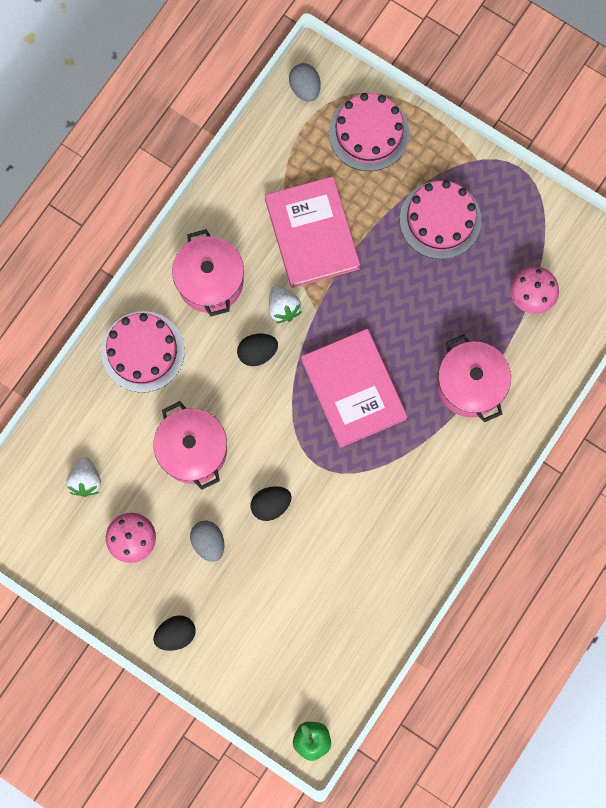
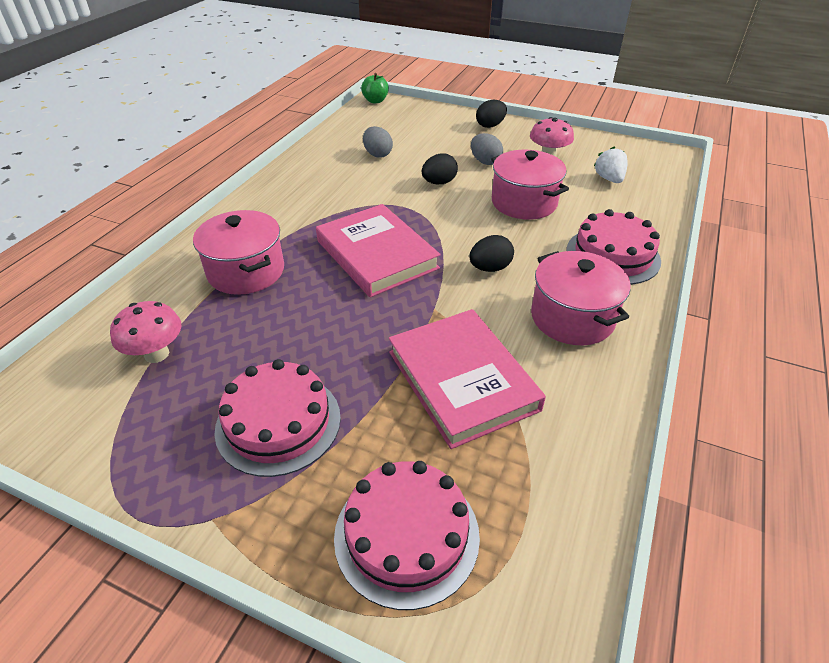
camera: 170 degrees right, 35 degrees down
(283, 308) = (474, 305): white strawberry -> none
(305, 88) = (544, 600): grey egg -> grey egg (377, 154)

